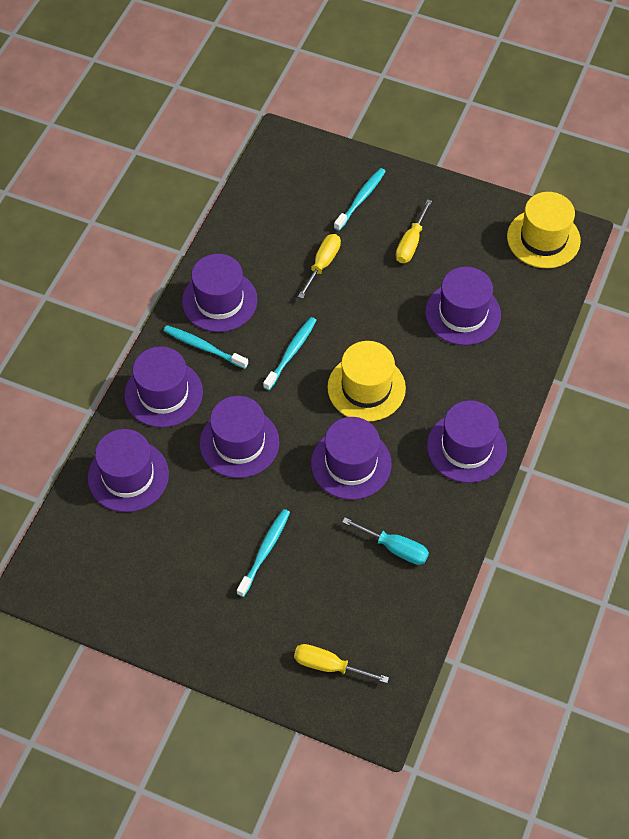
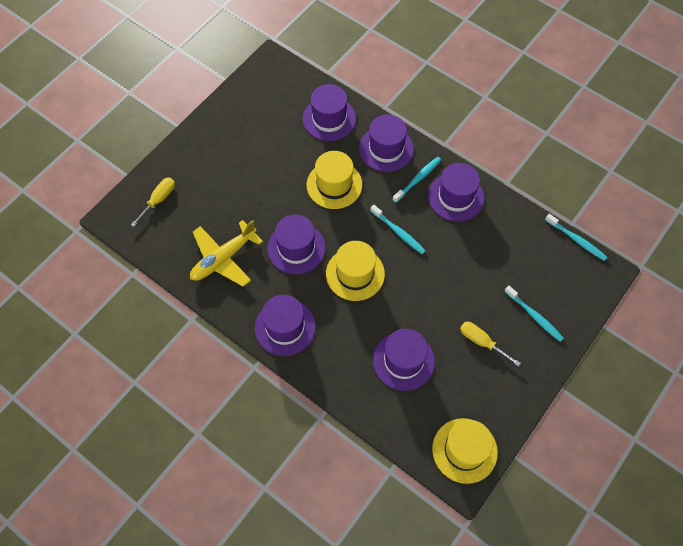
camera: 105 degrees right, 5 degrees up
(239, 443) = (334, 185): purple hat -> yellow hat
(264, 551) = (249, 182): turquoise toothbrush -> turquoise toothbrush (576, 240)
(322, 264) = (474, 272): yellow screwdriver -> none
(395, 548) = (223, 258): turquoise screwdriver -> yellow plane

